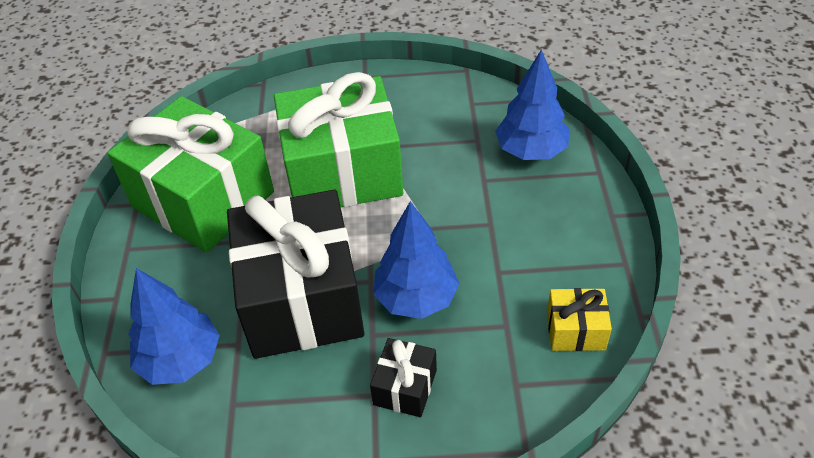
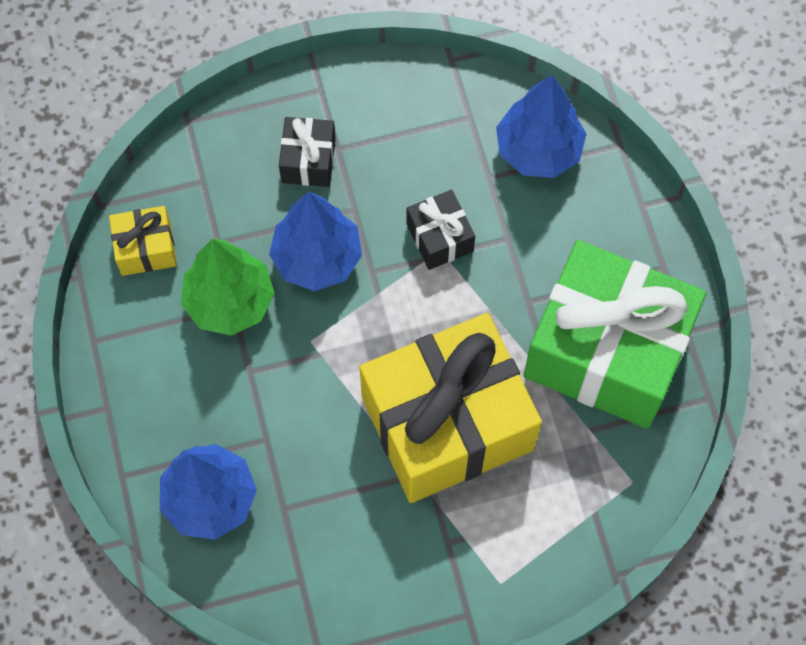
camera: 165 degrees right, 20 degrees up
(302, 298) = (439, 237): black gift -> black gift, size x0.43
(342, 172) = (447, 423): green gift -> yellow gift
(500, 275) = (230, 302): none -> green tree

